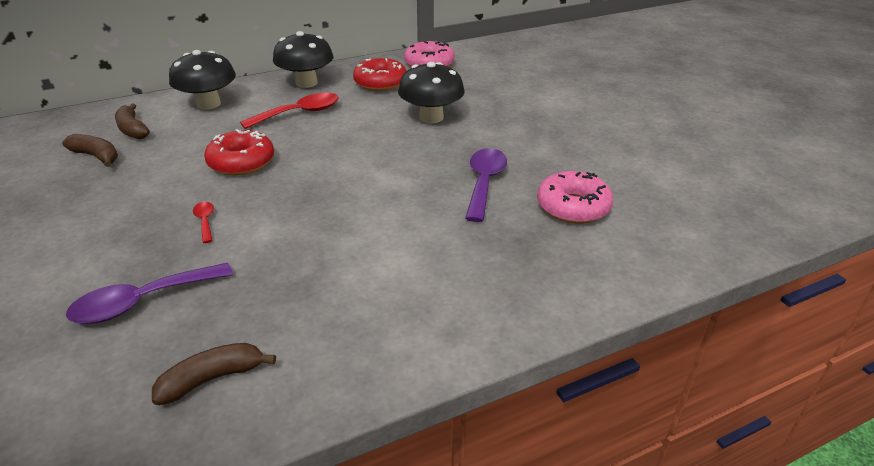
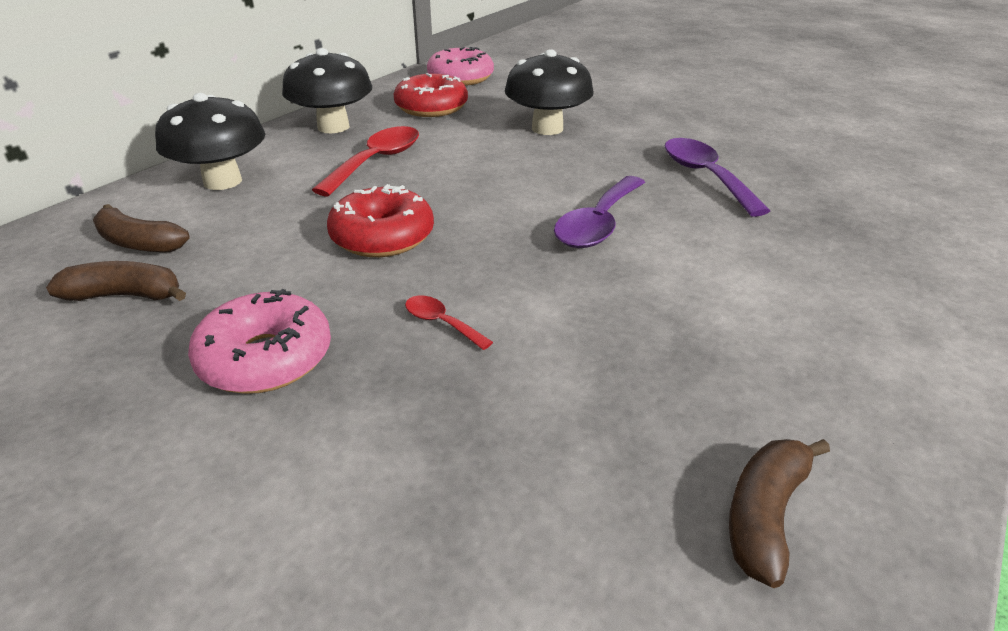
camera: 30 degrees left, 0 degrees up
(142, 302) = (511, 462): purple spoon -> purple spoon (598, 224)
(573, 207) = (821, 174): pink donut -> pink donut (266, 358)

